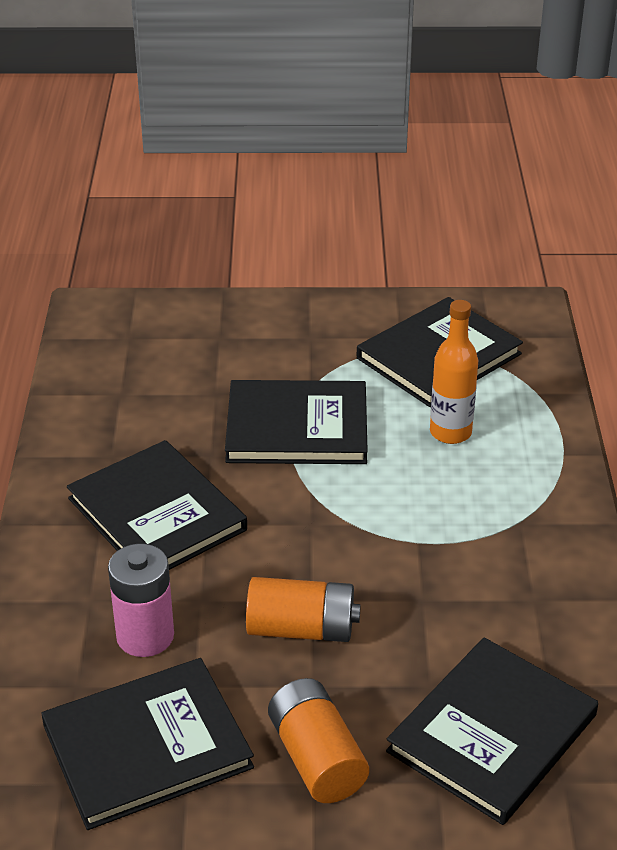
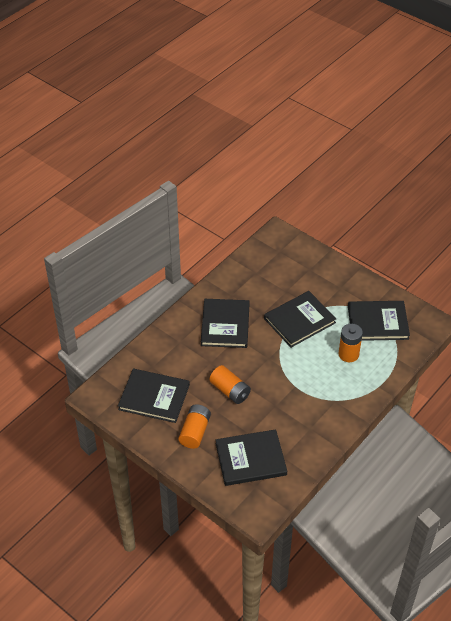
camera: 40 degrees right, 10 degrees up
(145, 636) = (184, 363): pink battery -> none
(297, 427) = (299, 320): black book -> black book turned 75 degrees counterclockwise
(450, 432) = (348, 354): orange bottle -> orange battery

